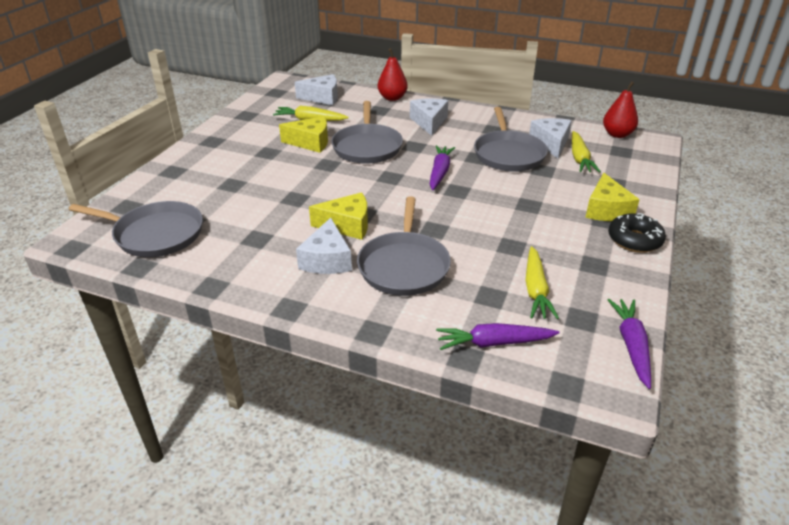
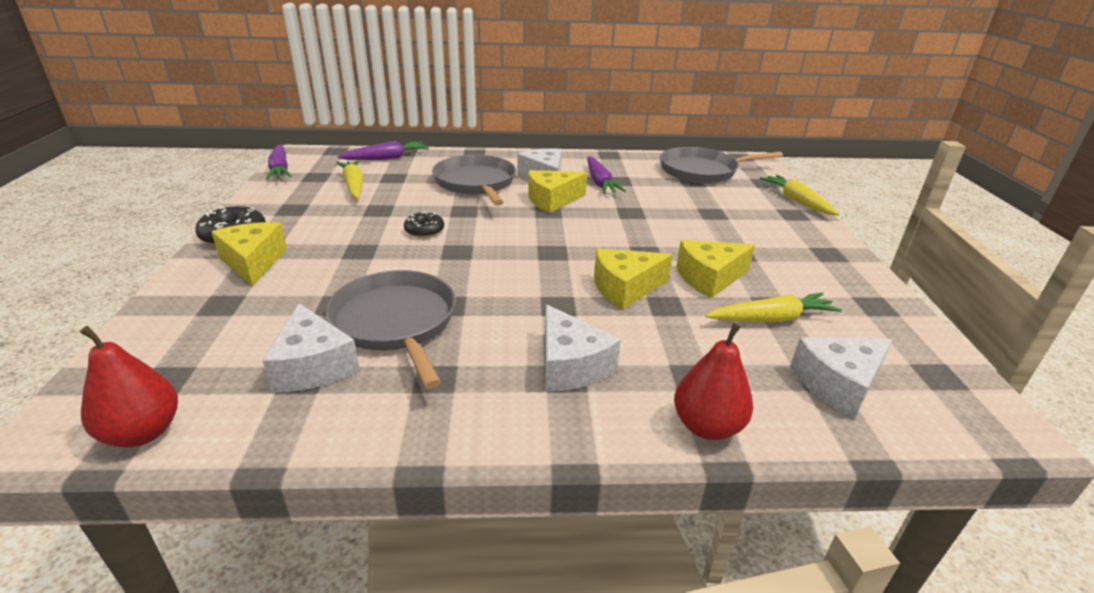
camera: 155 degrees right, 5 degrees down
(367, 147) = (625, 288): grey pan -> yellow cheese
(440, 172) = (492, 270): purple carrot -> purple carrot (600, 182)
(475, 213) = (424, 230): none -> black donut
(579, 158) = (263, 341): yellow carrot -> yellow carrot (797, 201)

